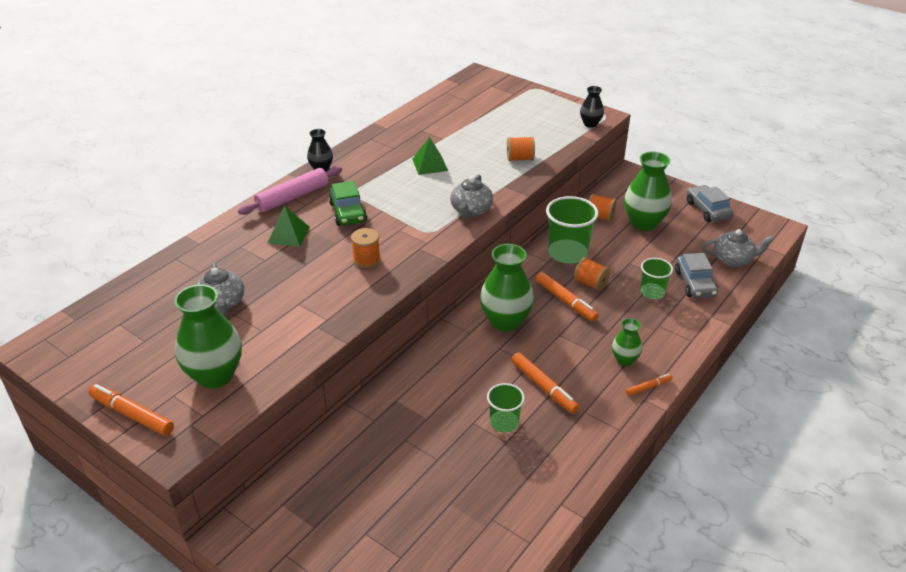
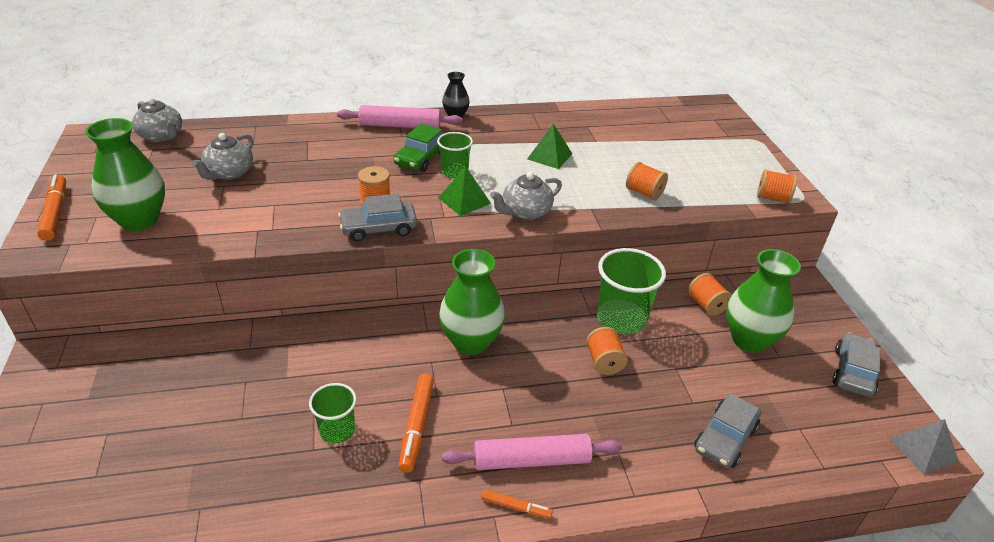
camera: 40 degrees right, 0 degrees up
(288, 235) = (352, 151): green pyramid -> green pyramid (464, 200)
(398, 275) = (378, 228): none -> grey car
(565, 301) = (554, 361): orange marker -> none
(590, 124) = (772, 198): black vase -> orange spool
(624, 360) = (531, 460): green vase -> pink rolling pin
(652, 292) = (660, 414): green cup -> green cup (454, 172)
(733, 259) = (813, 444): grey teapot -> grey teapot (162, 136)
(776, 230) = (923, 450): none -> grey pyramid

